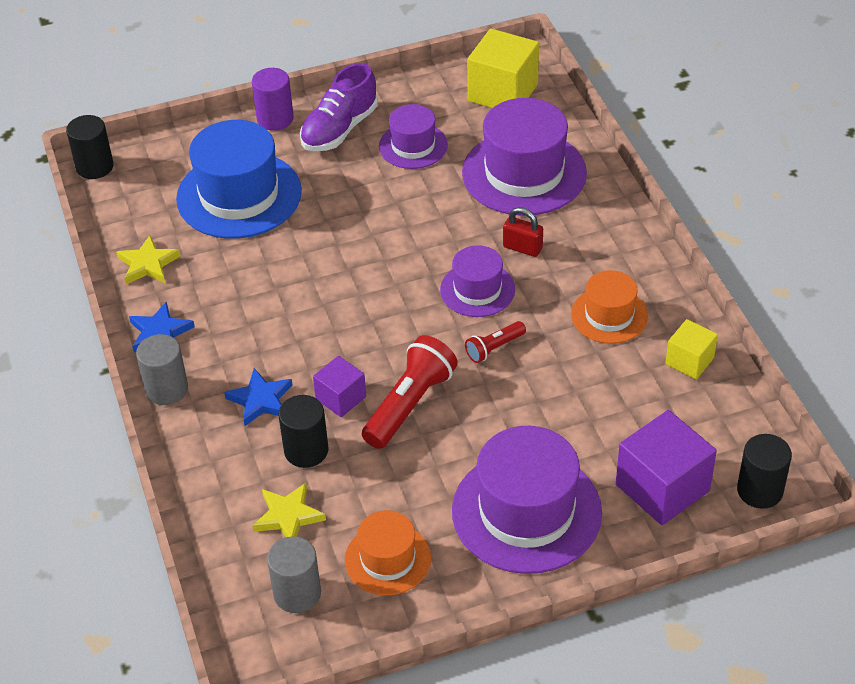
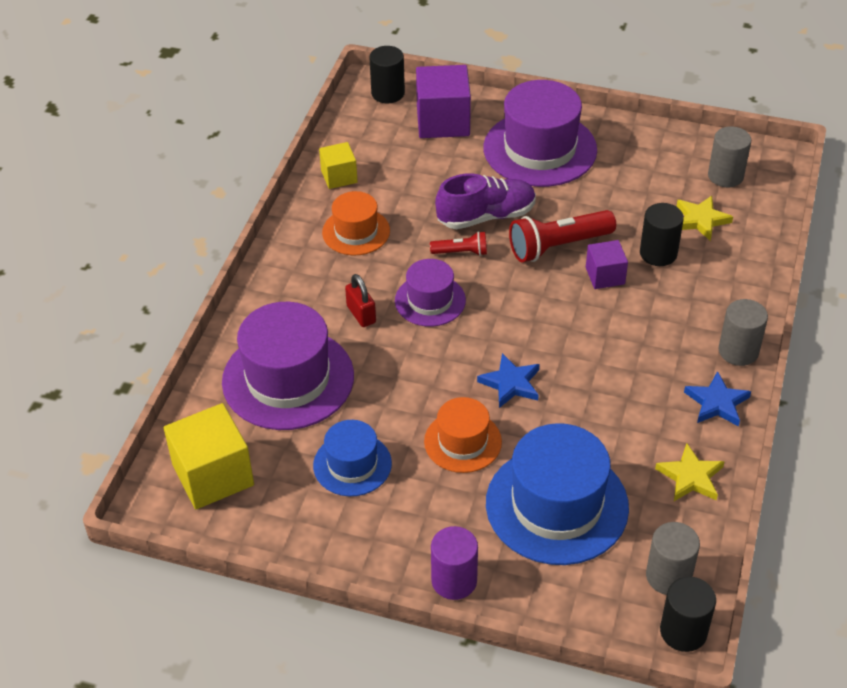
camera: 145 degrees left, 0 degrees up
(125, 192) = (668, 576): none -> grey cylinder
(261, 400) = (667, 305): blue star -> blue star (511, 383)
(339, 129) = (402, 526): purple shoe -> purple shoe (486, 216)
(388, 559) = (652, 166): orange hat -> orange hat (463, 442)
(413, 146) = (352, 464): purple hat -> blue hat

